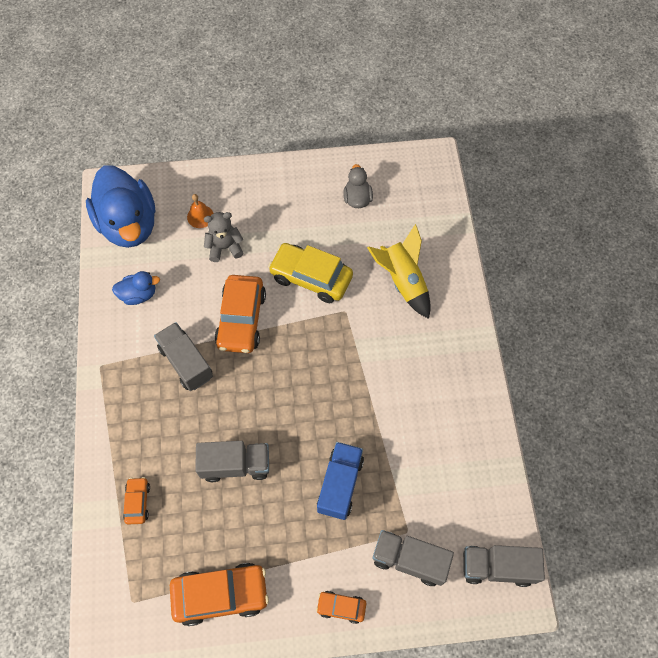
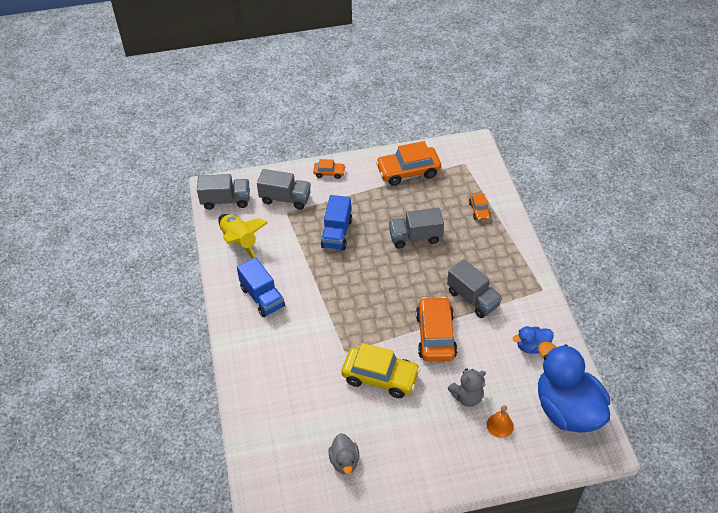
camera: 175 degrees right, 15 degrees down
(403, 281) = (295, 382): yellow rocket -> yellow rocket (240, 242)
(440, 393) = (262, 297): none -> blue truck

